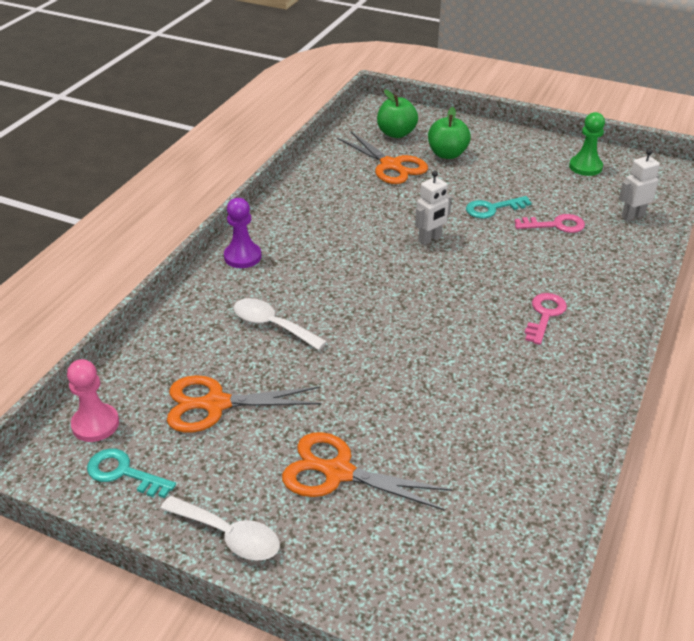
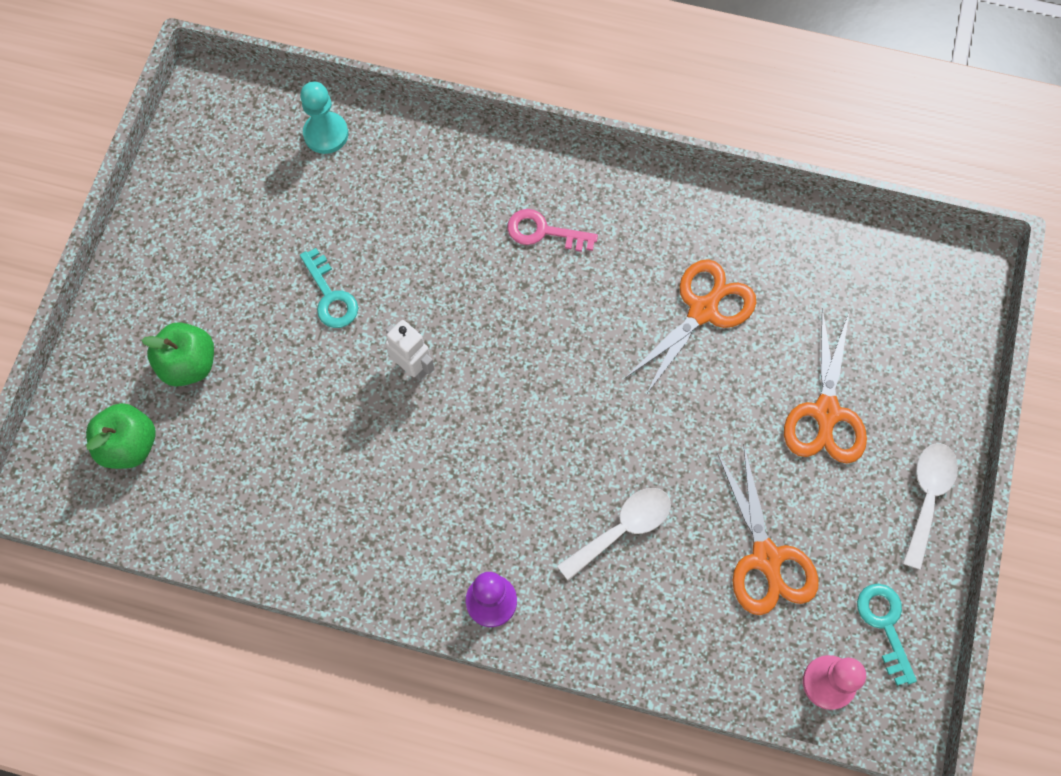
camera: 100 degrees left, 30 degrees up
(123, 473) = (885, 625): turquoise key -> turquoise key turned 150 degrees clockwise
(272, 325) = (622, 529): white spoon -> white spoon turned 150 degrees counterclockwise
(391, 166) = (230, 439): orange scissors -> orange scissors (703, 309)
(555, 225) = (359, 220): pink key -> none
(585, 167) = (209, 183): green pawn -> none
(632, 216) = (326, 134): white robot -> turquoise pawn

